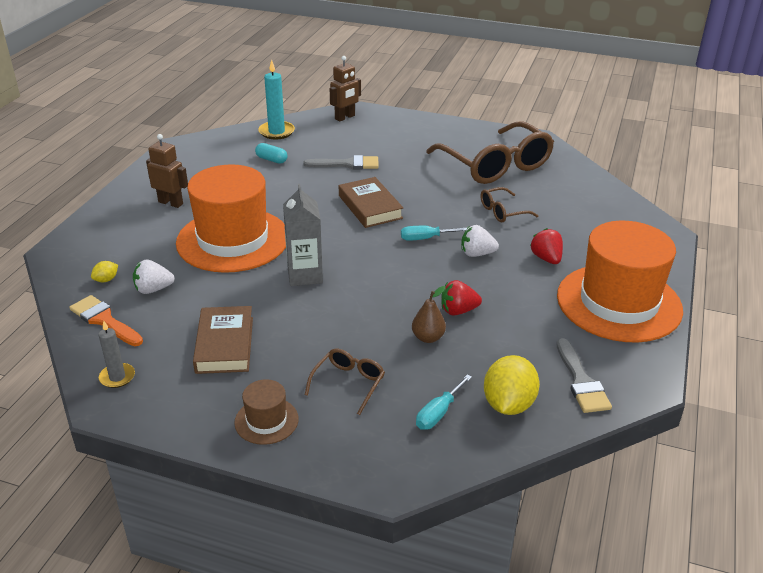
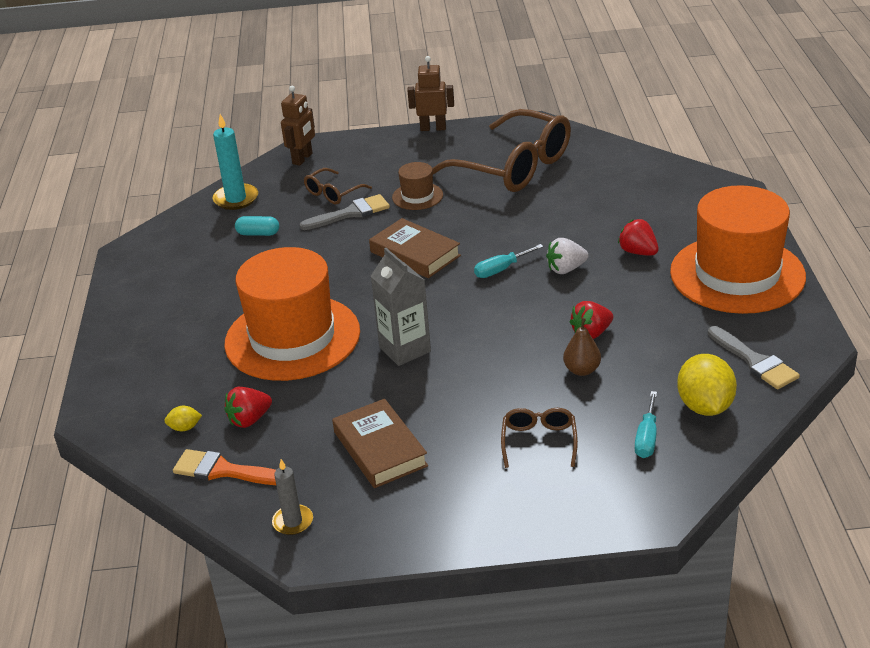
camera: 20 degrees left, 0 degrees up
(106, 280) = (185, 428): yellow lemon -> yellow lemon turned 60 degrees clockwise
(153, 289) = (249, 420): white strawberry -> red strawberry
(171, 203) = (182, 319): brown robot -> brown robot (433, 128)
(266, 421) = (487, 506): brown hat -> brown hat (417, 196)
(502, 212) = (558, 216): brown glasses -> brown glasses (333, 193)

